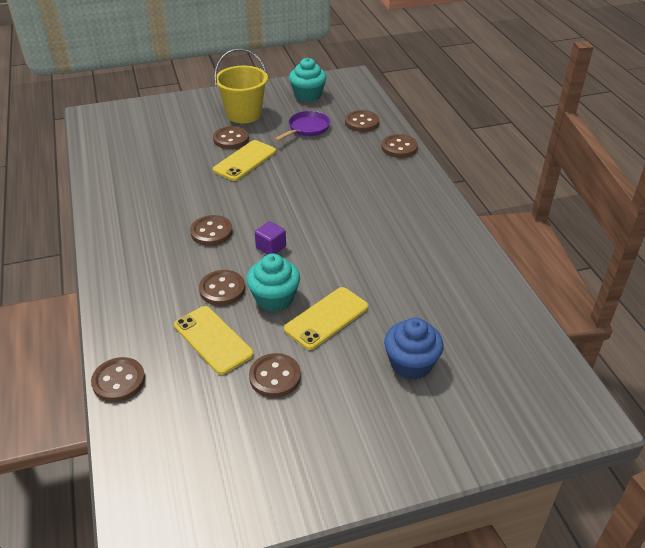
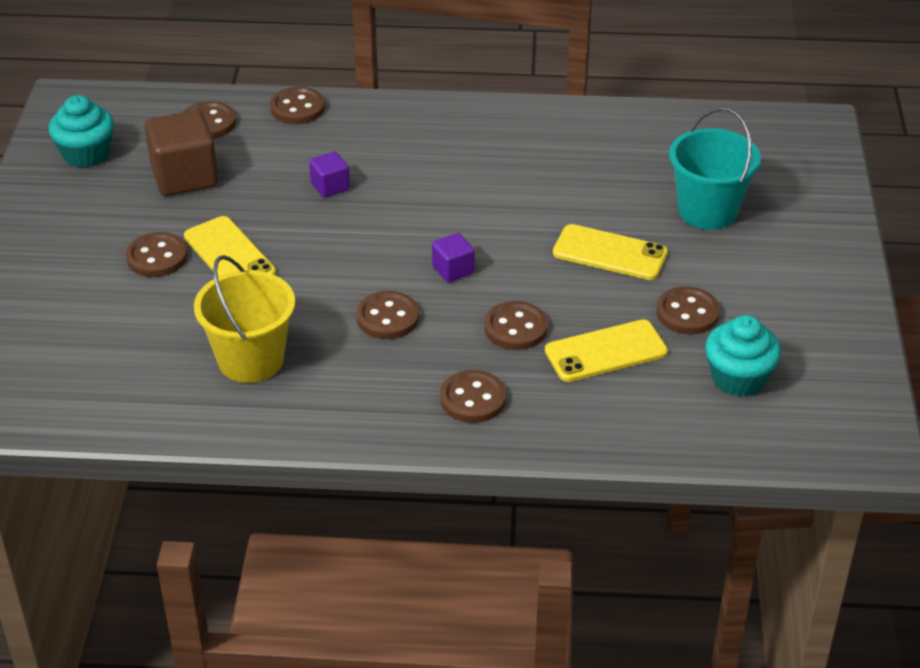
camera: 70 degrees left, 0 degrees up
(119, 381) = (643, 443): brown button -> brown button (473, 399)
(244, 114) = (91, 230): yellow bucket -> yellow bucket (251, 360)
(274, 298) = (555, 287): turquoise cupcake -> turquoise cupcake (738, 378)
(307, 128) = (184, 176): purple pan -> brown cube
(326, 318) = (610, 253): yellow phone -> yellow phone turned 45 degrees counterclockwise
(328, 179) = (330, 186): none -> purple cube
(411, 364) = (707, 210): blue cupcake -> turquoise bucket

